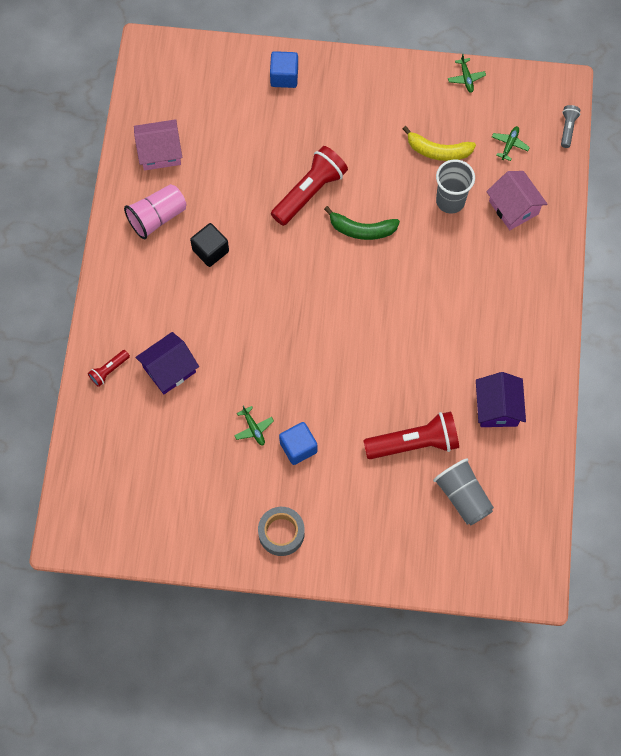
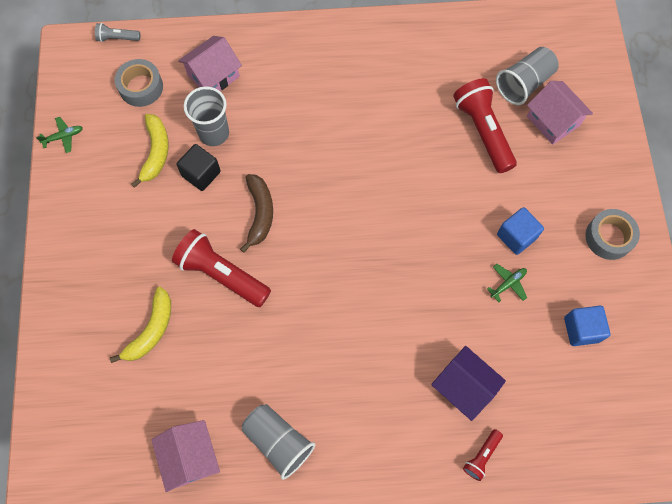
camera: 100 degrees left, 0 degrees up
(109, 370) = (481, 456): red flashlight -> red flashlight turned 90 degrees clockwise
(157, 217) = (278, 441): pink cup -> grey cup
(210, 250) = (311, 370): black cube -> black cube (201, 174)
(270, 133) = (151, 330): none -> yellow banana
(284, 76) = (73, 328): blue cube -> blue cube (581, 329)
(361, 229) = (259, 214): green banana -> brown banana
(415, 514) = (553, 121): none -> pink house
(497, 408) = (429, 65): purple house -> none
(509, 144) = (141, 87): green plane -> grey tape

